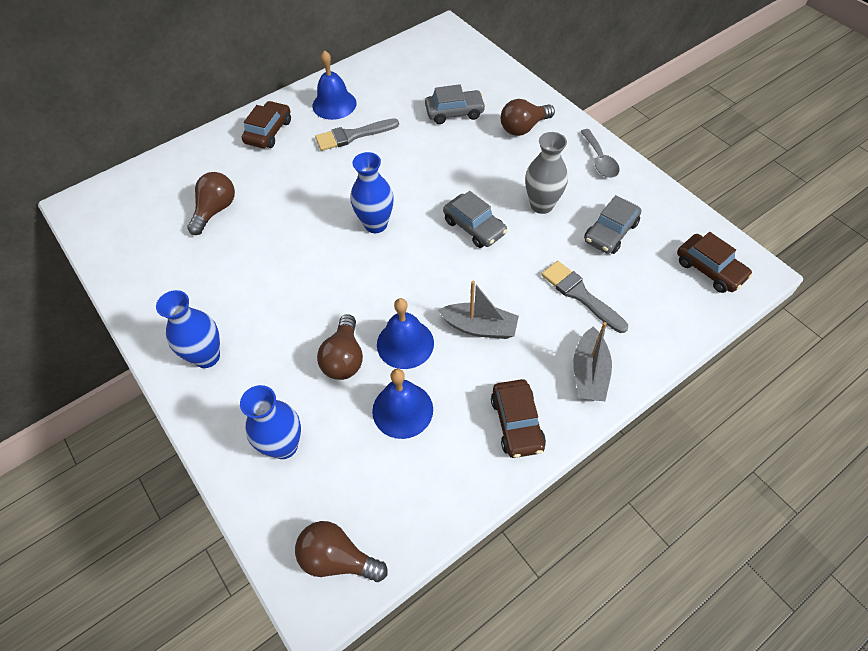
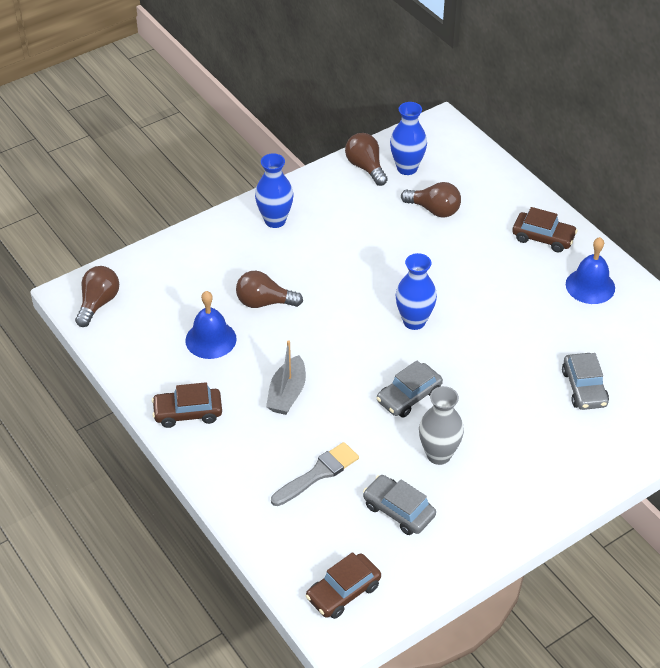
camera: 90 degrees right, 10 degrees down
(284, 446) = (190, 270): blue vase -> blue vase (407, 168)
(352, 135) = (540, 302): grey brush -> none
(405, 343) = (275, 342): blue bell -> none
(523, 128) = (561, 449): brown light bulb -> brown light bulb (366, 167)
(589, 373) = (230, 469): grey boat -> none
(599, 160) = (509, 516): grey spoon -> none

